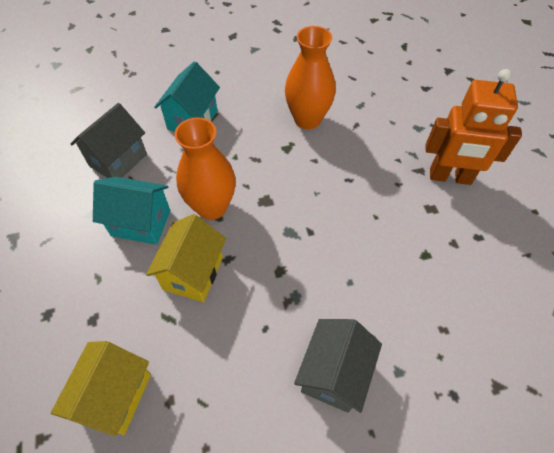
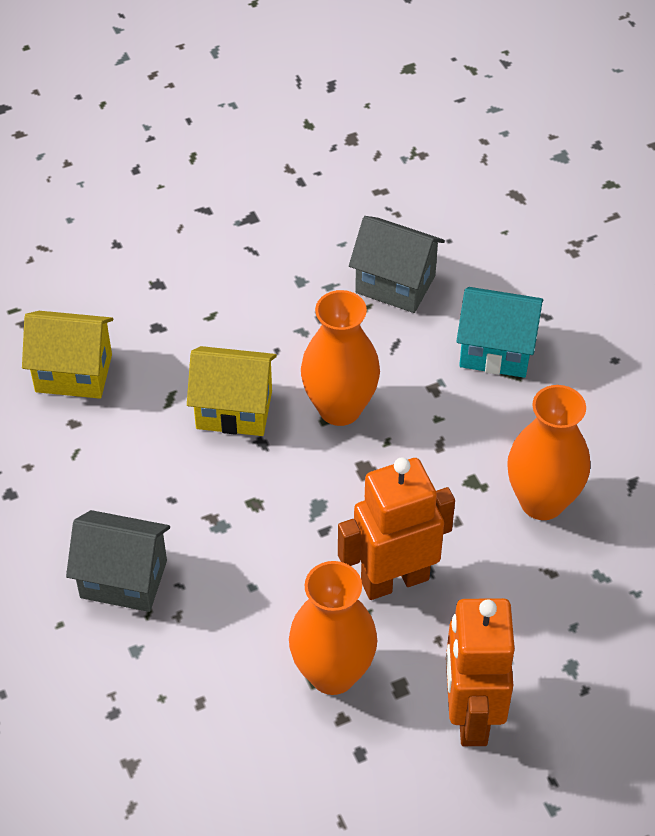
camera: 80 degrees right, 5 degrees down
(141, 223) = (297, 337): turquoise house -> none
(353, 199) = (394, 580): none -> orange robot
(421, 243) = (332, 673): none -> orange vase

